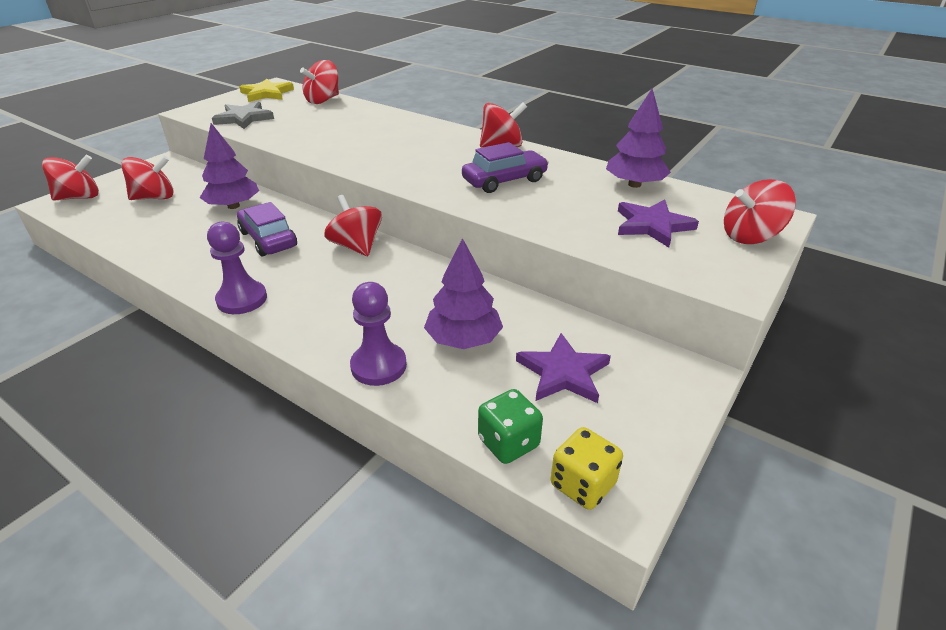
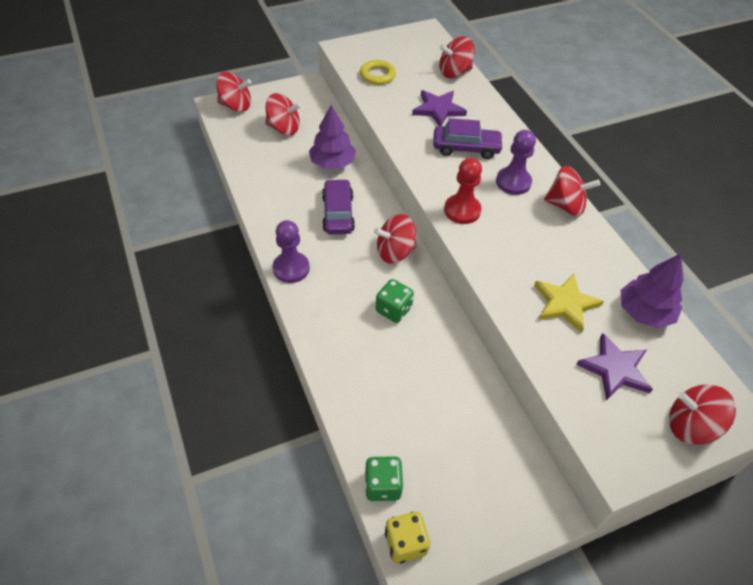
camera: 30 degrees right, 15 degrees up
(244, 118) = (377, 75): grey star -> yellow ring
(266, 93) = (414, 43): yellow star -> yellow star (565, 304)
(356, 246) = (395, 252): red spinning top -> red spinning top turned 105 degrees counterclockwise
(378, 366) = (343, 377): purple pawn -> purple pawn (513, 182)
(391, 289) = (393, 309): none -> green dice
(410, 174) = (462, 210): none -> red pawn
(463, 339) = (412, 385): purple tree -> none
(504, 181) = (533, 254): purple car -> purple car (466, 148)
(563, 372) = (459, 453): purple star -> purple star (438, 109)

